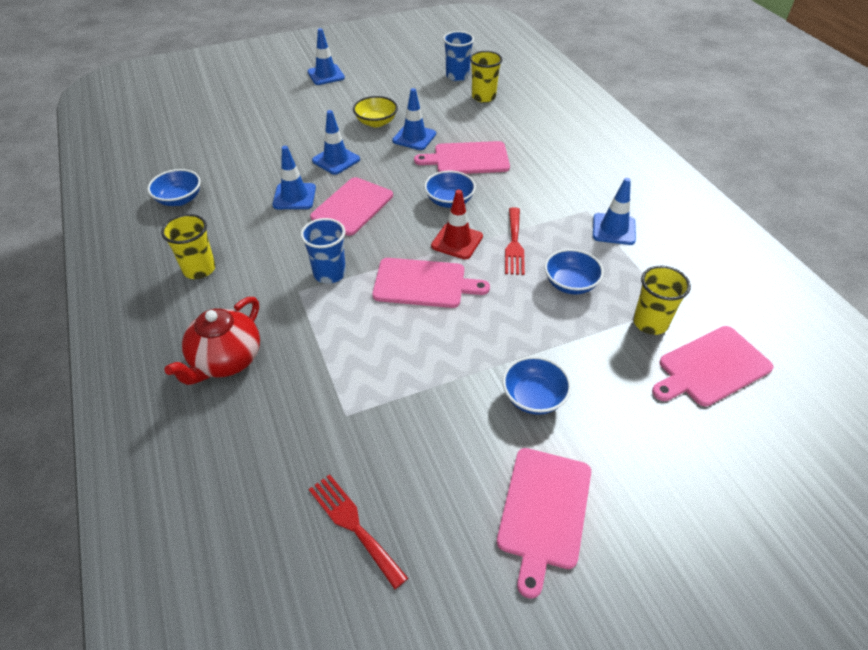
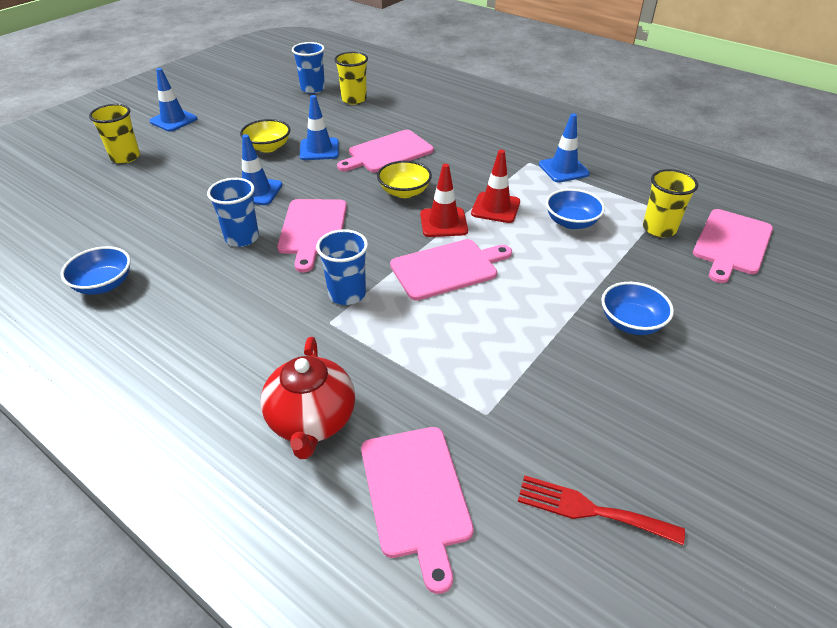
camera: 30 degrees left, 5 degrees down
(199, 269) = (194, 344): yellow cup -> yellow cup (125, 157)
(294, 196) = (242, 238): blue traffic cone -> blue cup
(449, 201) = (404, 192): blue bowl -> yellow bowl
(514, 244) = (495, 208): red fork -> red traffic cone
(544, 511) = (728, 410): pink cutting board -> pink cutting board (416, 495)

